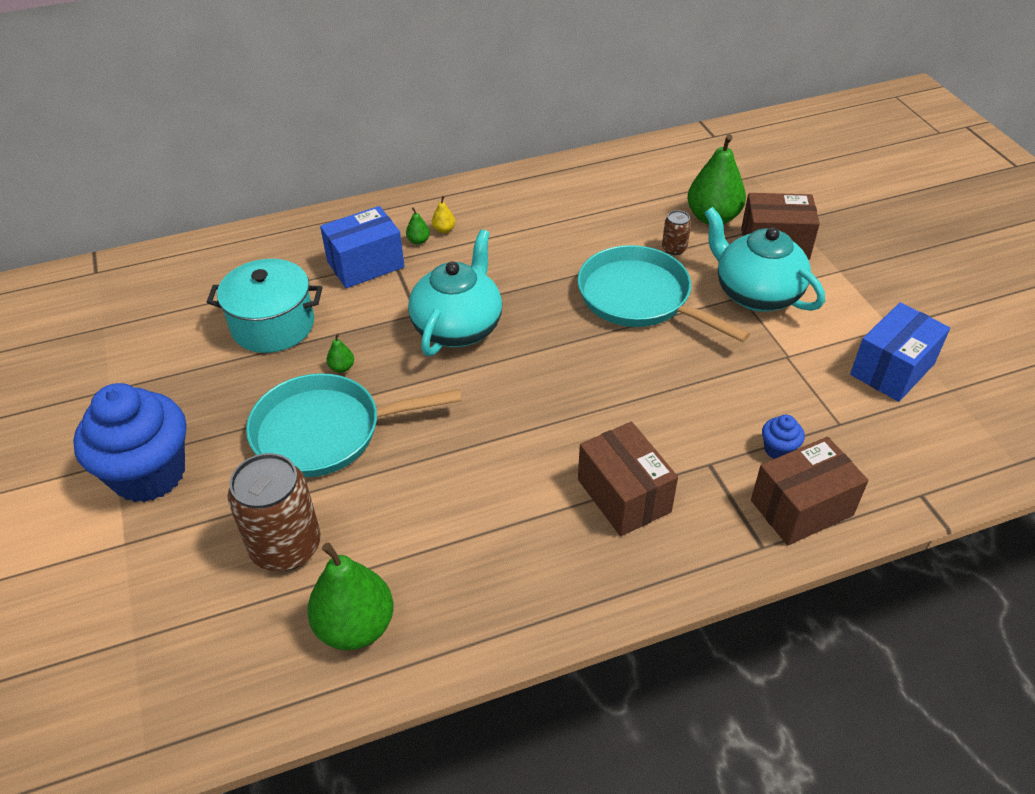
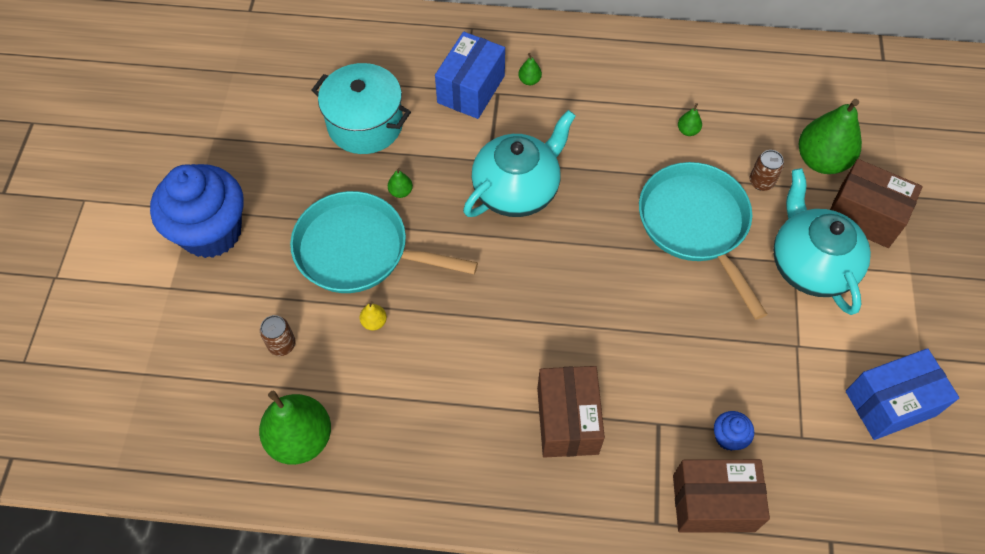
camera: 25 degrees right, 15 degrees up
(286, 546) = (282, 344): brown can -> brown can, size x0.47
(365, 264) = (471, 89): blue box -> blue box turned 60 degrees counterclockwise
(444, 230) = (558, 76): yellow pear -> yellow pear (374, 322)
(586, 233) = (688, 131): none -> green pear

